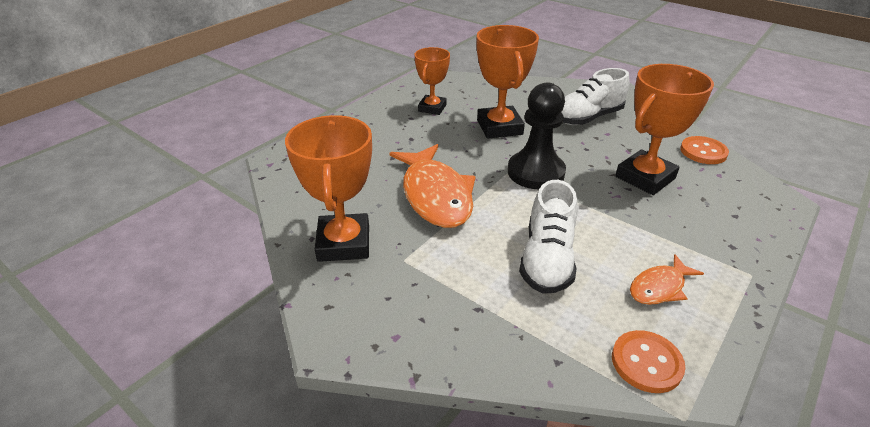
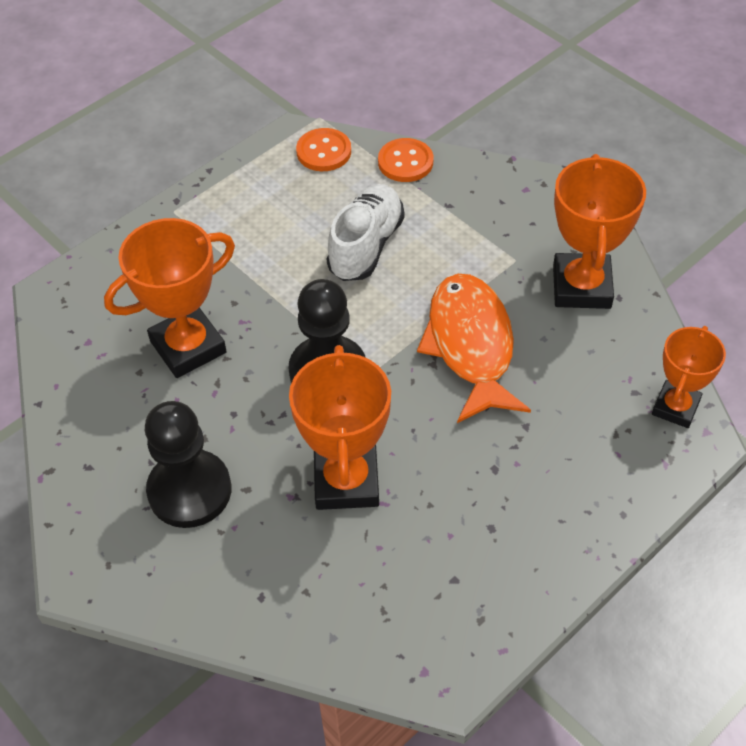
camera: 170 degrees left, 15 degrees up
(432, 108) = (450, 554): orange trophy -> orange trophy (675, 407)
(587, 118) = (189, 491): white shoe -> black pawn
(659, 287) = (271, 207): orange fish -> none
(703, 152) = (71, 387): orange button -> orange button (405, 162)

